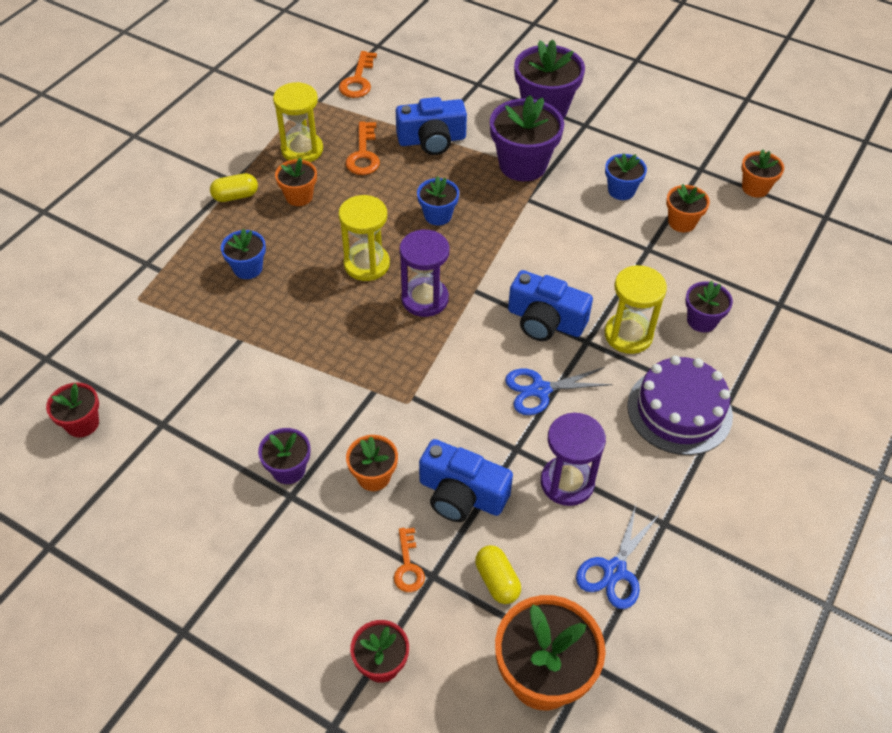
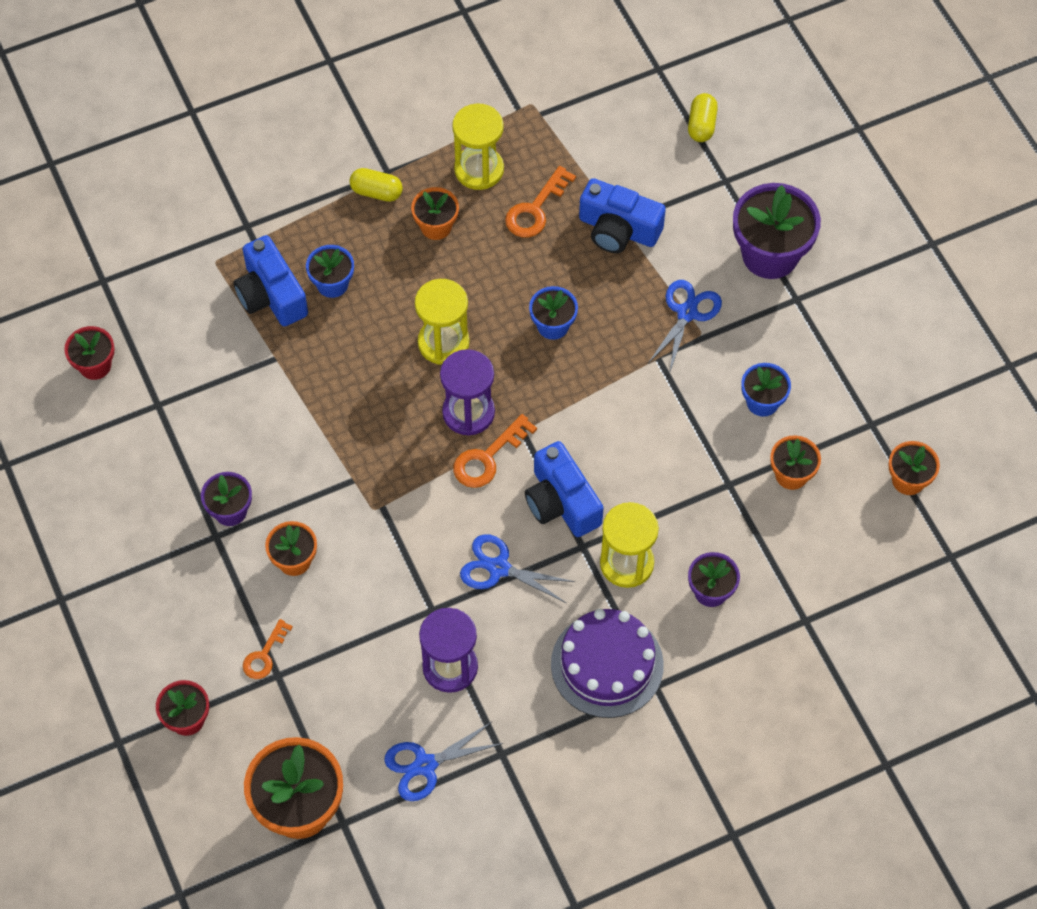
camera: 35 degrees right, 10 degrees up
(358, 80) = (601, 107): orange key -> orange key (488, 457)
(461, 495) = (353, 622): blue camera -> blue camera (271, 295)
(497, 581) = (324, 712): yellow capsule -> yellow capsule (701, 125)
(522, 165) = (687, 313): purple flower pot -> blue scissors

